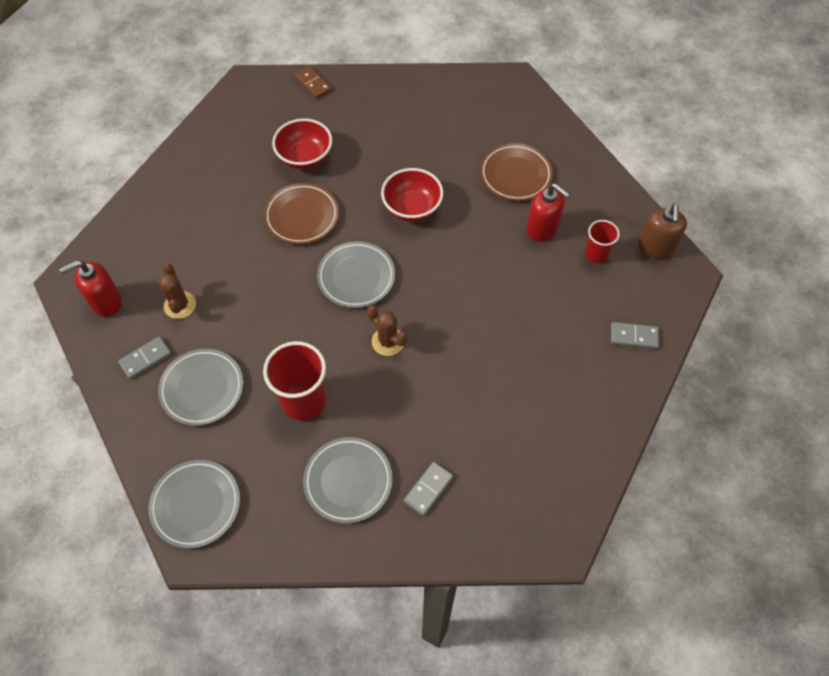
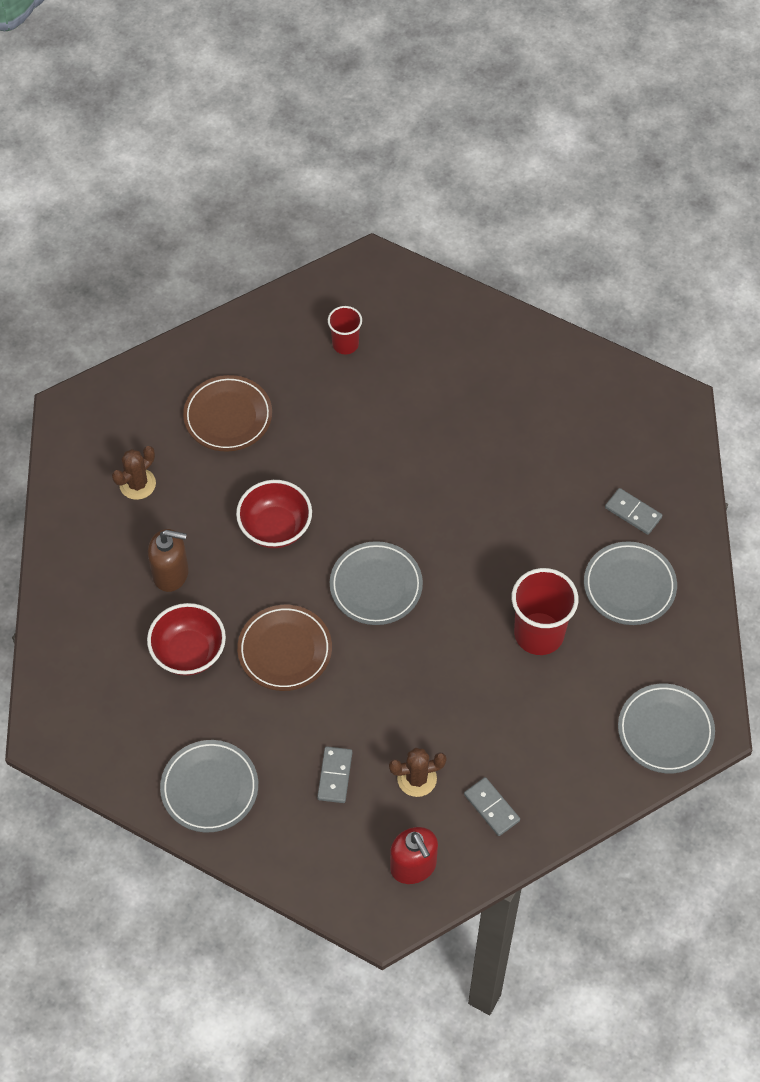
camera: 90 degrees left, 0 degrees up
(202, 389) = (528, 740): grey plate -> grey plate (209, 788)
(313, 84) = (55, 650): brown domino -> none
(388, 341) = (462, 551): brown cactus -> brown cactus (137, 484)
(542, 229) = (309, 394): red soap dispenser -> none
(634, 336) = (451, 320): grey domino -> grey domino (334, 776)
(656, 248) = (337, 287): brown soap dispenser -> brown soap dispenser (171, 573)

